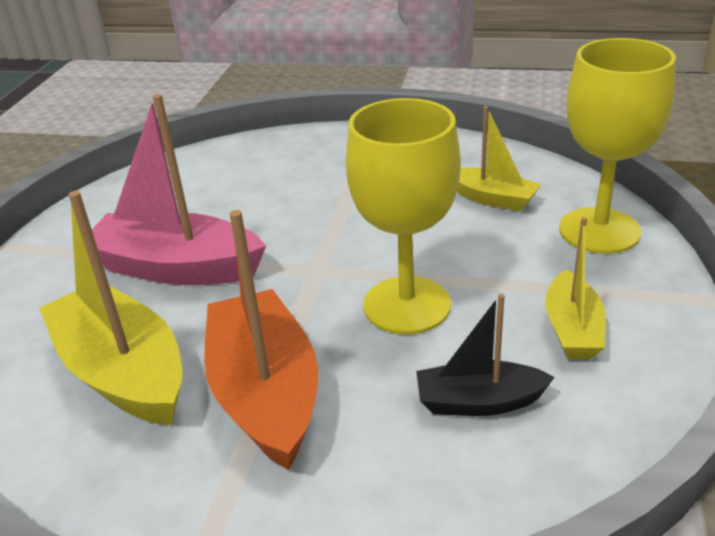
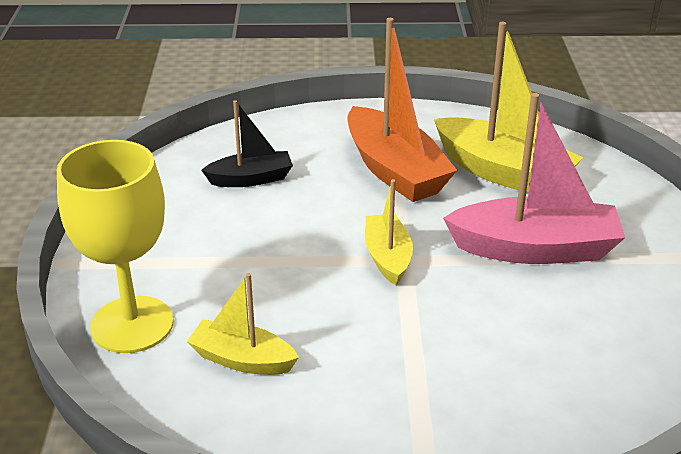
camera: 165 degrees right, 0 degrees up
(407, 305) = (313, 235): yellow goblet -> none
(572, 329) = (180, 228): yellow boat -> yellow boat (387, 257)

